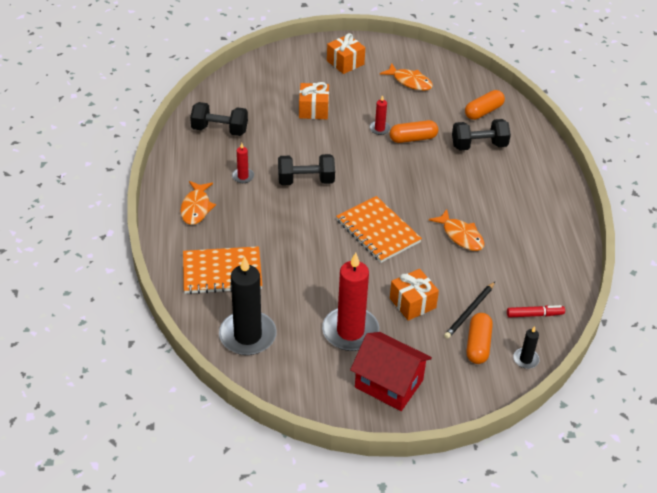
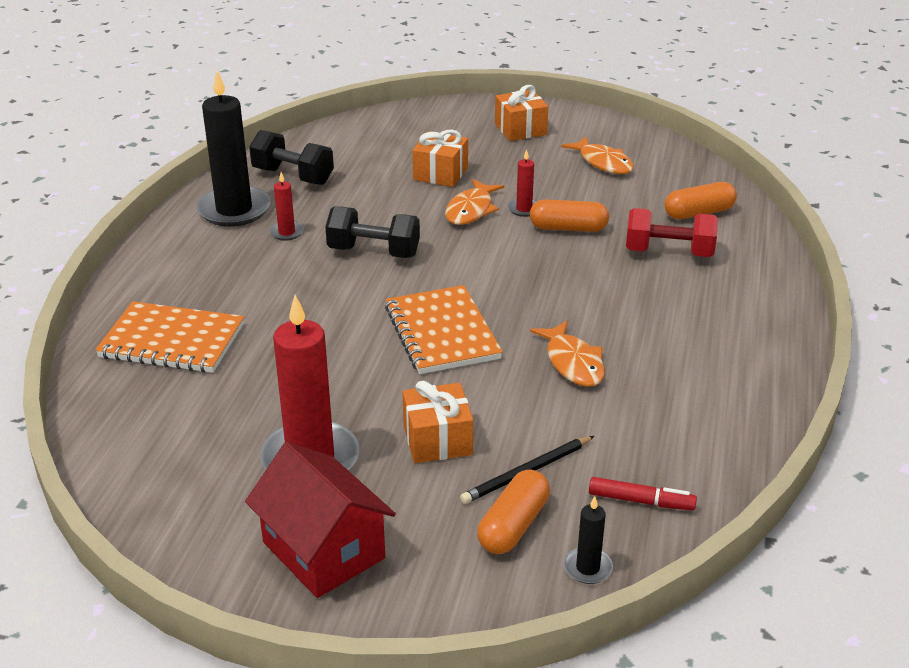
camera: 20 degrees right, 10 degrees down
(196, 208) = (195, 257): orange fish -> orange fish (471, 210)
(247, 335) = (148, 430): black candle -> black candle (234, 210)
(479, 145) = (668, 252): black dumbbell -> red dumbbell

